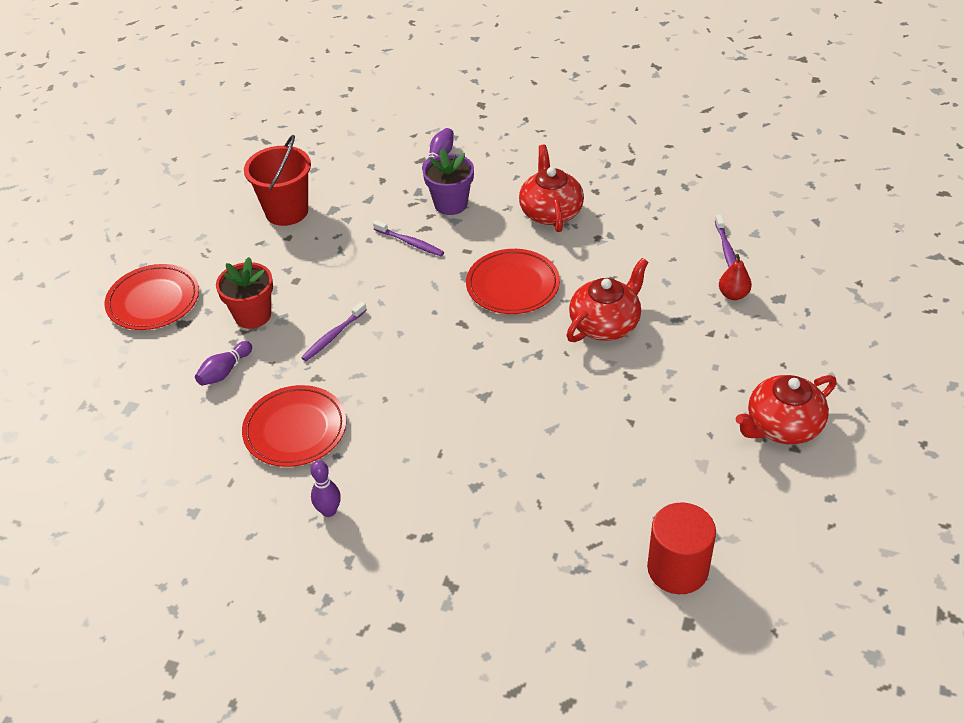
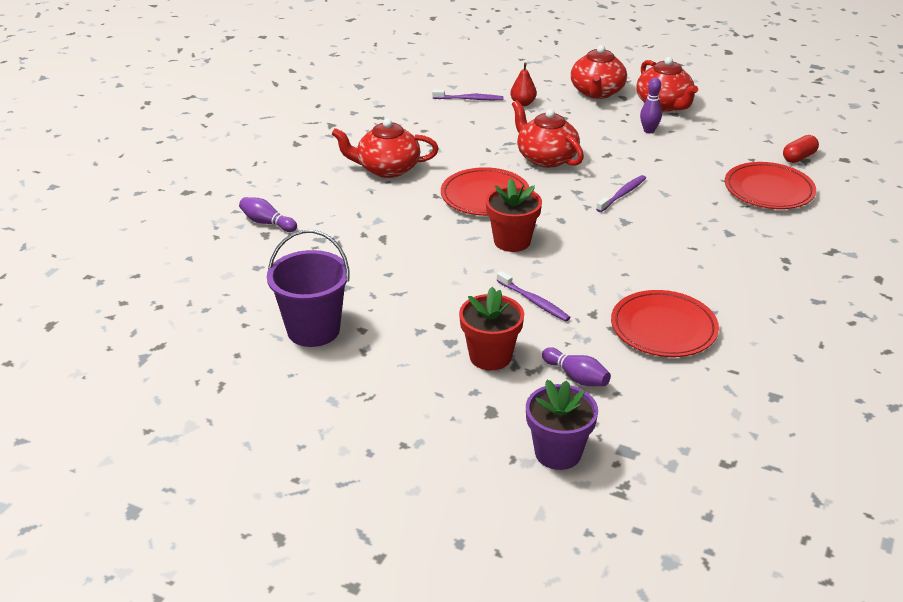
camera: 85 degrees left, 10 degrees down
(153, 301) = (445, 438): red plate -> red plate (768, 190)
(287, 211) = (313, 330): red bucket -> purple bucket
(329, 511) = (764, 310): purple bowling pin -> purple bowling pin (649, 131)
(410, 243) = (403, 248): purple toothbrush -> purple toothbrush (622, 194)
(432, 312) = (512, 241): none -> red flower pot
(451, 204) = (350, 221): purple flower pot -> purple flower pot (558, 453)
(677, 569) = (799, 157): red cylinder -> red capsule
(791, 358) = (597, 92): none -> red teapot

